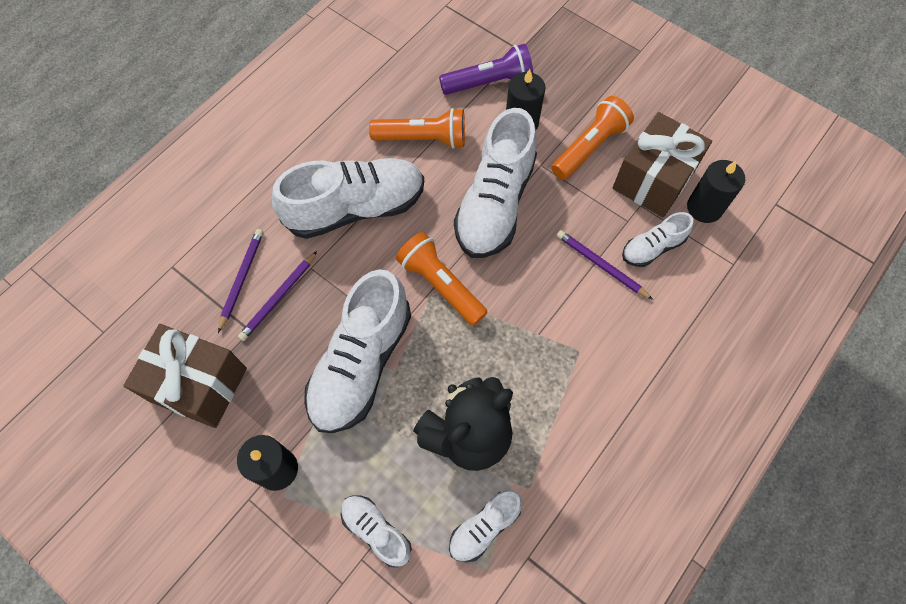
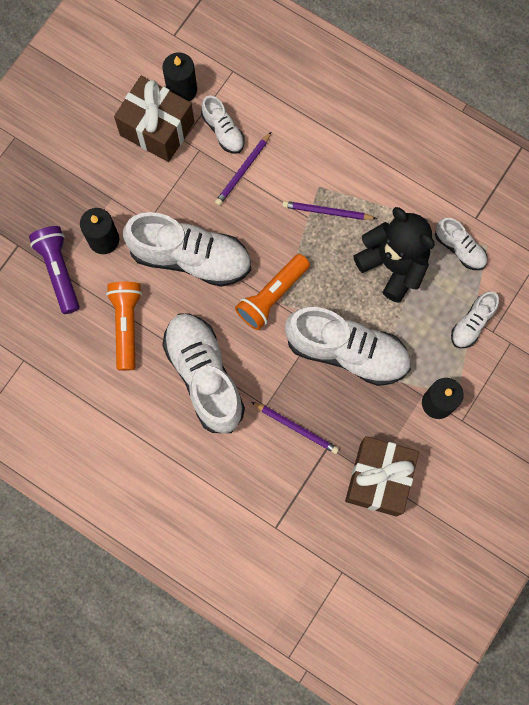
camera: 95 degrees left, 10 degrees up
(242, 279) = (282, 463): purple pencil -> purple pencil (327, 212)
(589, 147) = (127, 181): orange flashlight -> none

